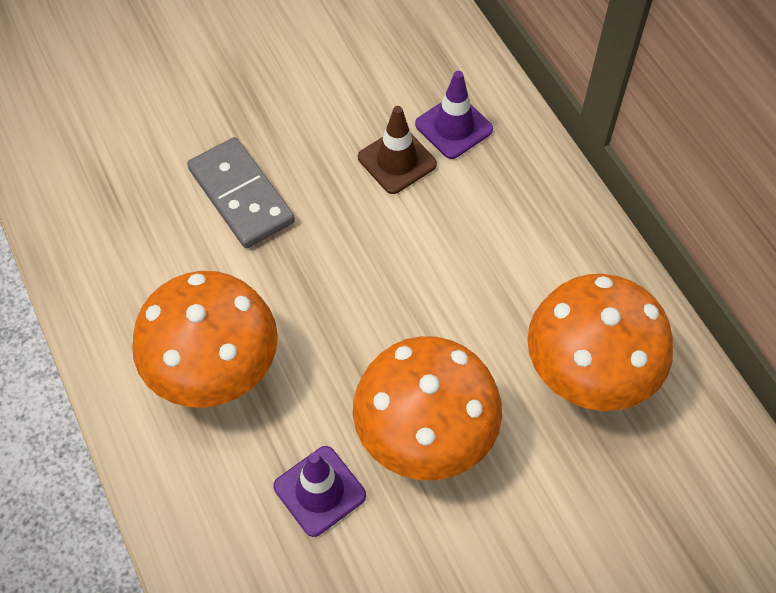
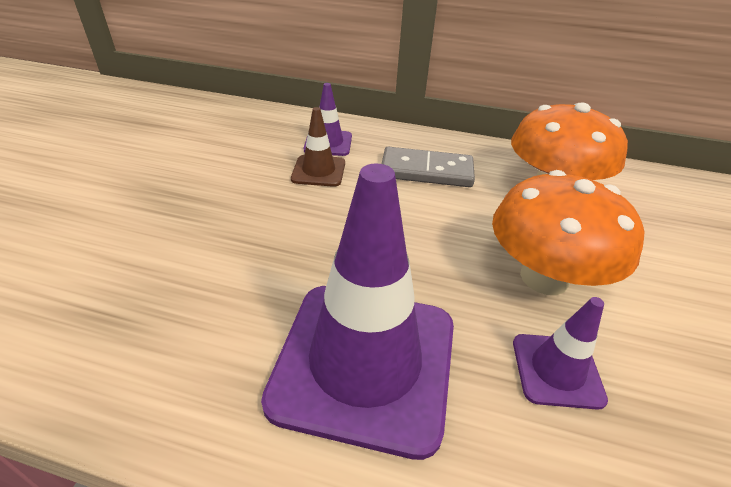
camera: 50 degrees left, 20 degrees down
(214, 367) = (365, 362): orange mushroom -> purple traffic cone
(241, 195) = (236, 245): grey domino -> grey domino (426, 171)

